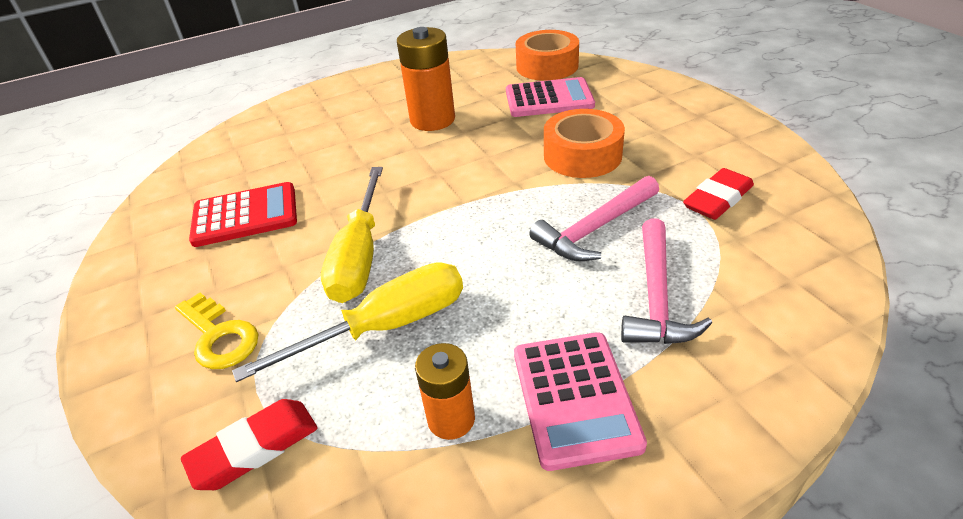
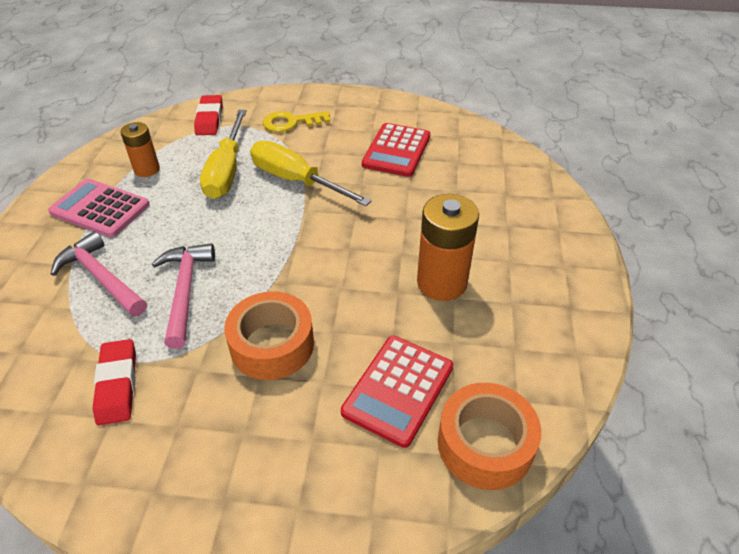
camera: 120 degrees right, 5 degrees up
(549, 99) = (398, 389): pink calculator -> red calculator

